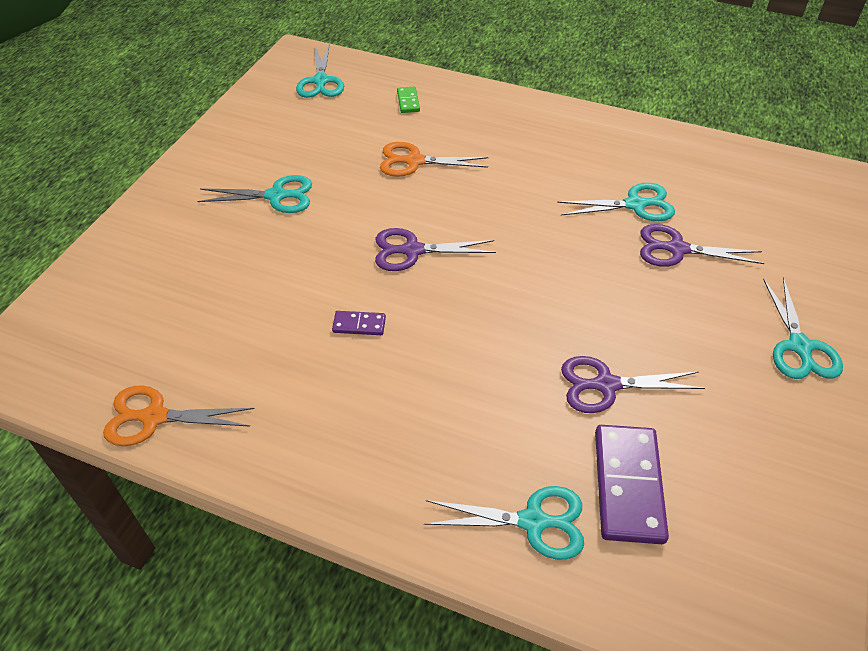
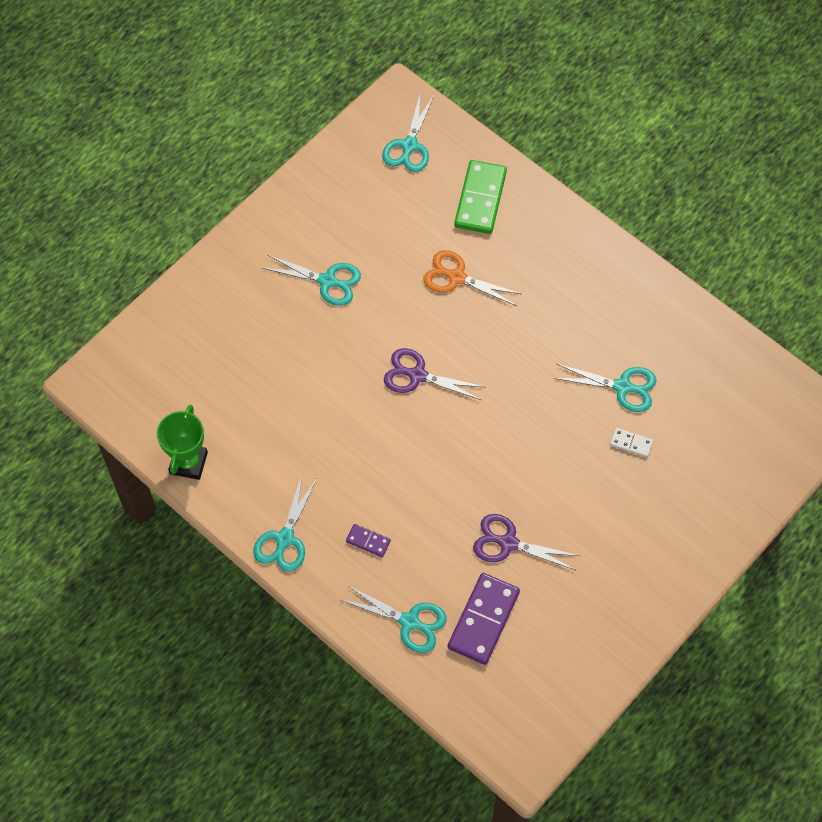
camera: 20 degrees right, 15 degrees up
(154, 417) = (188, 463): orange scissors -> green trophy
(359, 325) = (351, 433): purple domino -> purple domino (368, 541)
(408, 101) = (480, 199): green domino -> green domino, size x2.07
(677, 249) = (631, 443): purple scissors -> white domino
(799, 346) = (670, 561): turquoise scissors -> turquoise scissors (284, 538)

